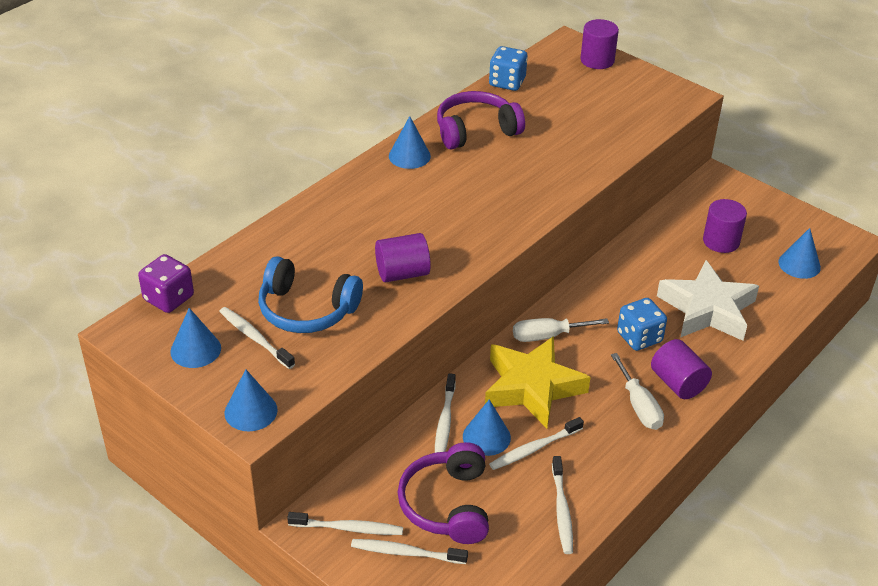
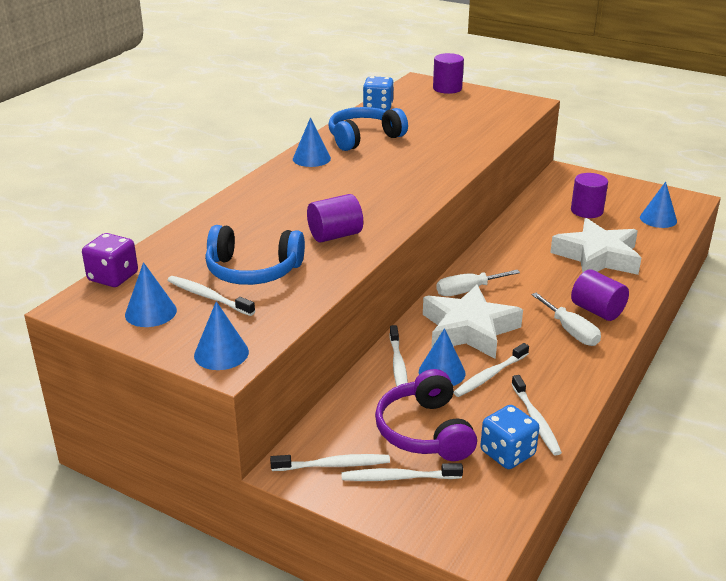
camera: 10 degrees left, 10 degrees down
(476, 131) = (364, 138): purple headphones -> blue headphones
(532, 387) = (469, 330): yellow star -> white star
(639, 337) = (548, 282): blue dice -> blue dice (507, 453)

